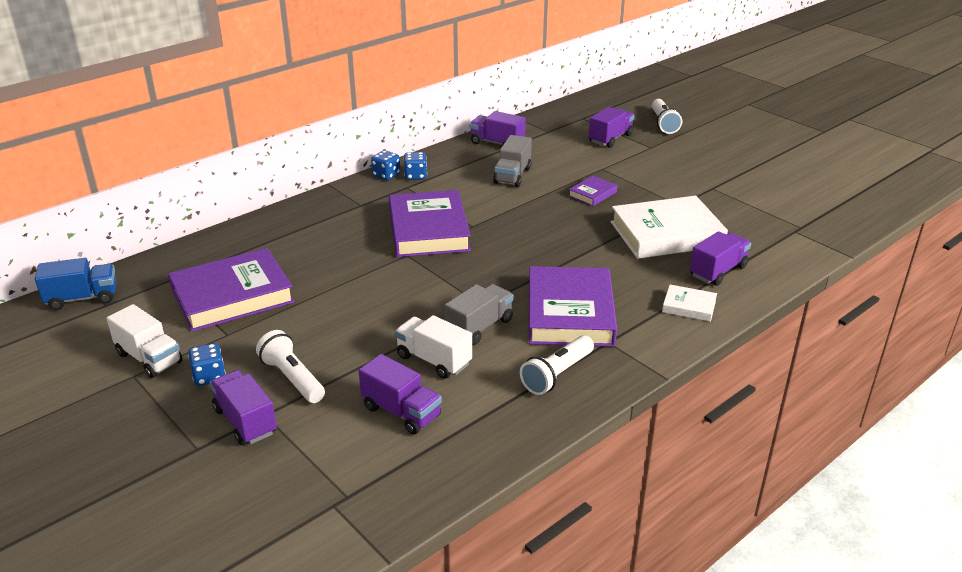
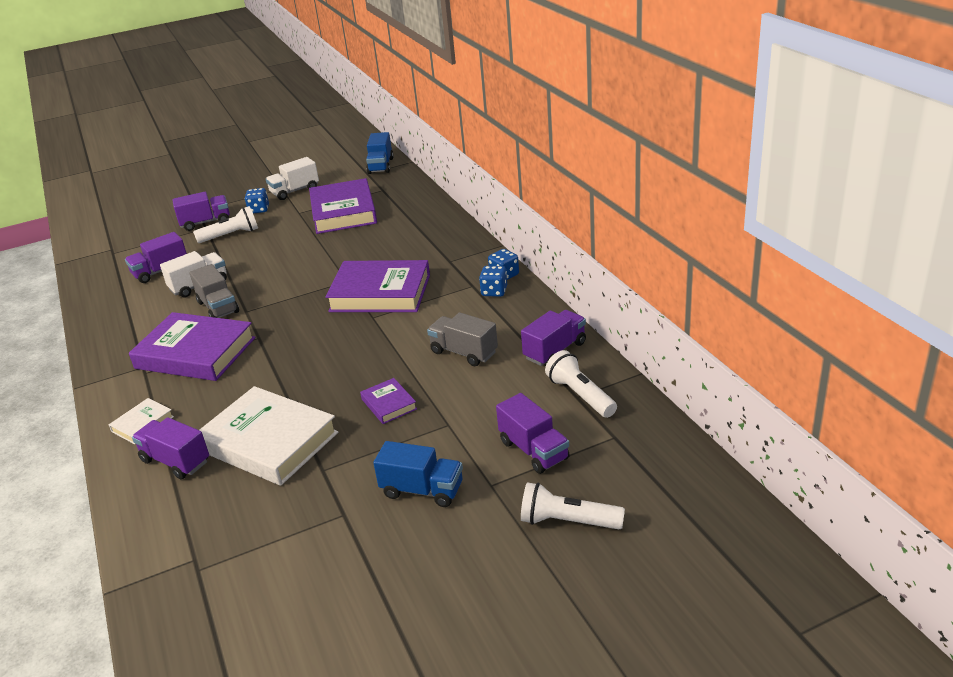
camera: 110 degrees right, 0 degrees up
(557, 374) = (132, 335): white flashlight -> white flashlight (580, 395)
(666, 234) = (269, 442): white book -> white book turned 60 degrees counterclockwise
(671, 166) = (422, 490): none -> blue truck
(718, 271) = (175, 461): purple truck -> purple truck turned 150 degrees clockwise

